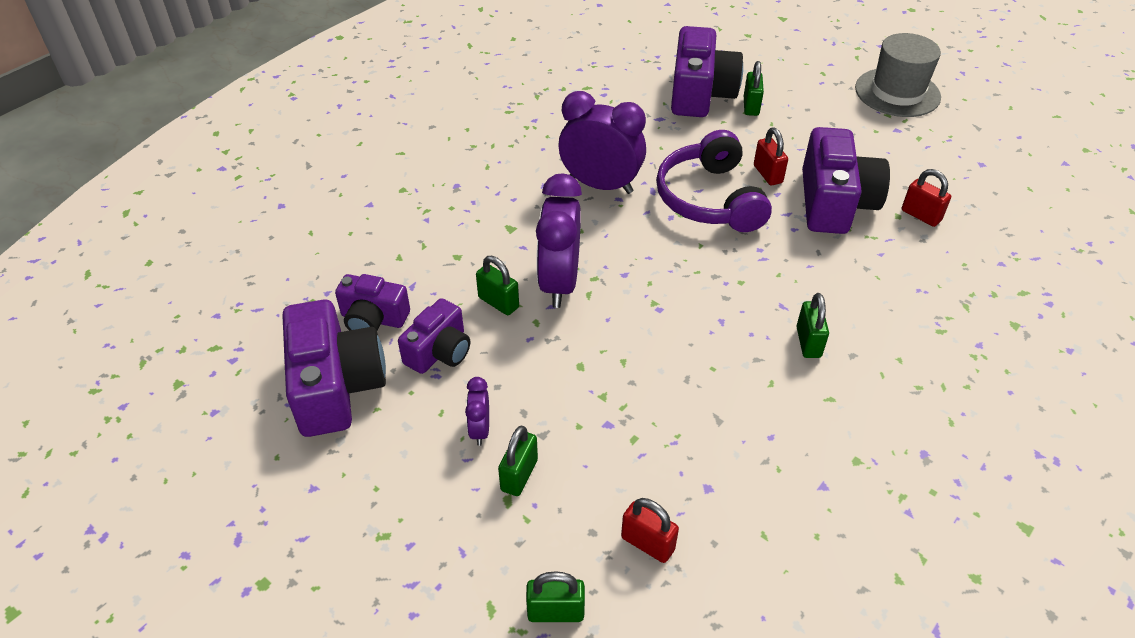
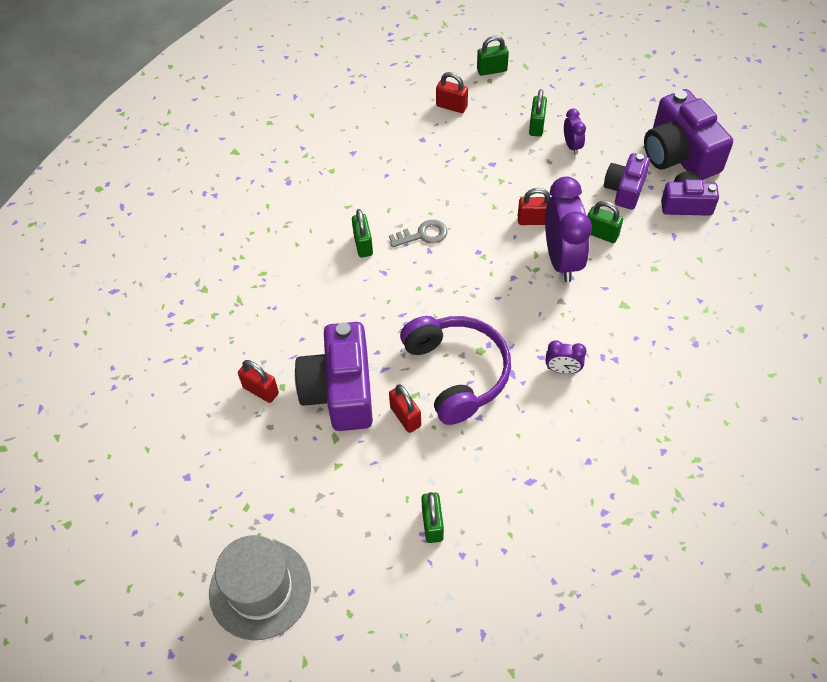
camera: 170 degrees right, 10 degrees up
(576, 333) = (534, 220): none -> red padlock
(600, 185) = (562, 370): purple clock -> purple clock, size x0.47
(700, 94) = (493, 536): purple camera -> none
(727, 341) = (423, 235): none -> grey key

